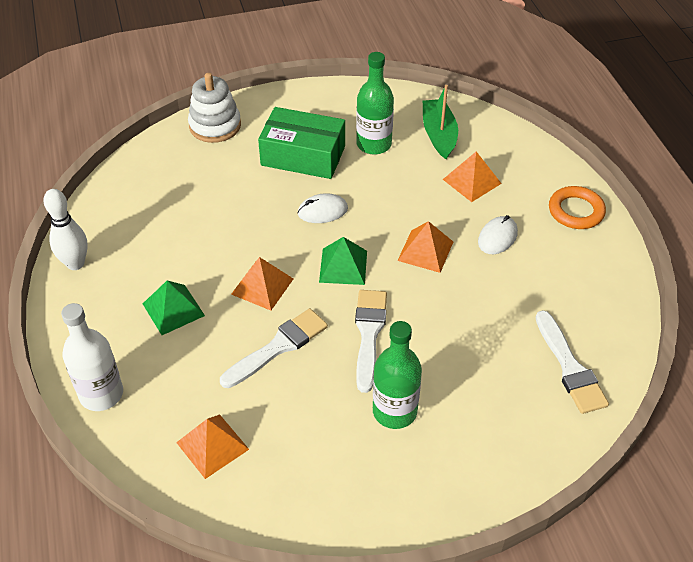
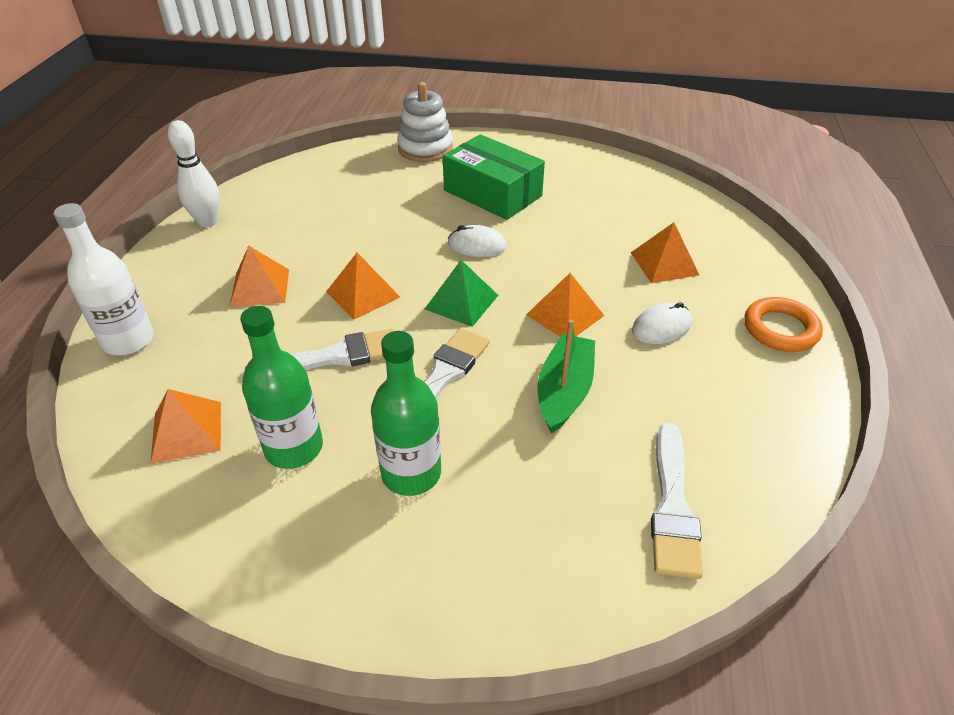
camera: 25 degrees right, 5 degrees down
(173, 309) = (260, 287): green pyramid -> orange pyramid
(374, 144) = (574, 202): green bottle -> green bottle (294, 448)
(439, 135) = (652, 211): green boat -> green boat (564, 391)

